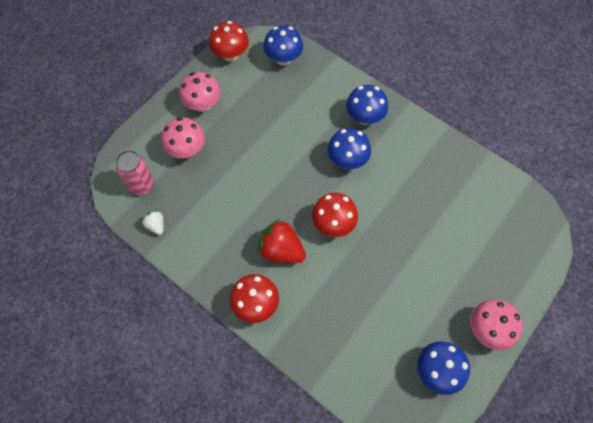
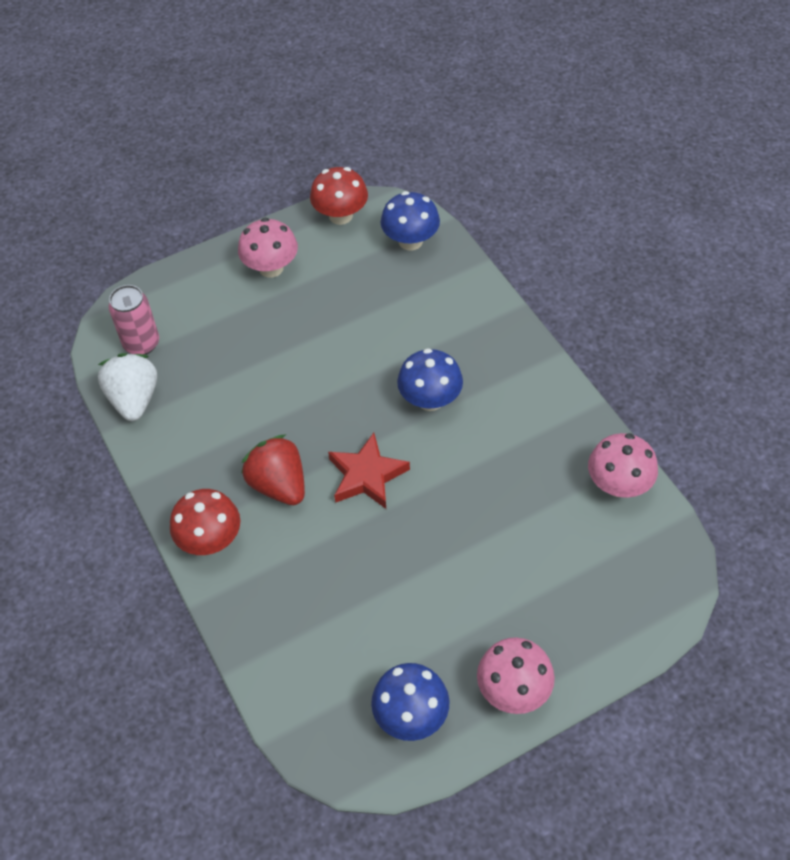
camera: 25 degrees right, 10 degrees down
(156, 225) = (134, 399): white strawberry -> white strawberry, size x1.92
(187, 149) = (221, 318): pink mushroom -> pink mushroom (618, 485)
(333, 224) = (367, 475): red mushroom -> red star
(364, 117) = (485, 351): blue mushroom -> none

